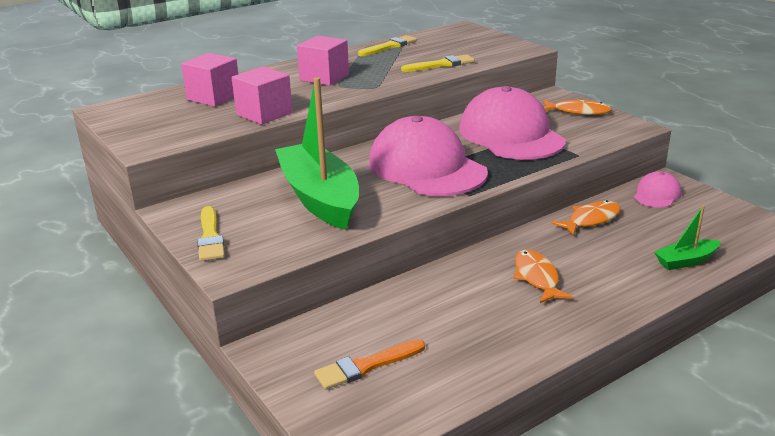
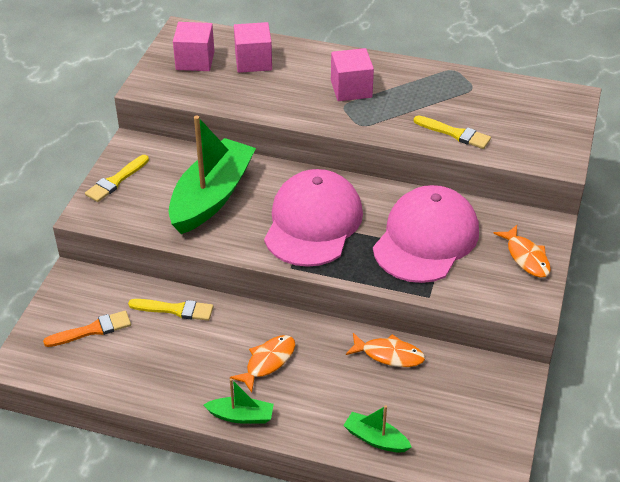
camera: 50 degrees right, 15 degrees up
(264, 114) = (250, 102): pink cube -> pink cube (195, 61)
(366, 366) = (92, 330): orange brush -> orange brush turned 135 degrees clockwise
(389, 46) = (464, 82): yellow brush -> yellow brush (175, 309)
(594, 318) = (241, 416): none -> green boat
(657, 194) = (481, 378): pink cap -> none

